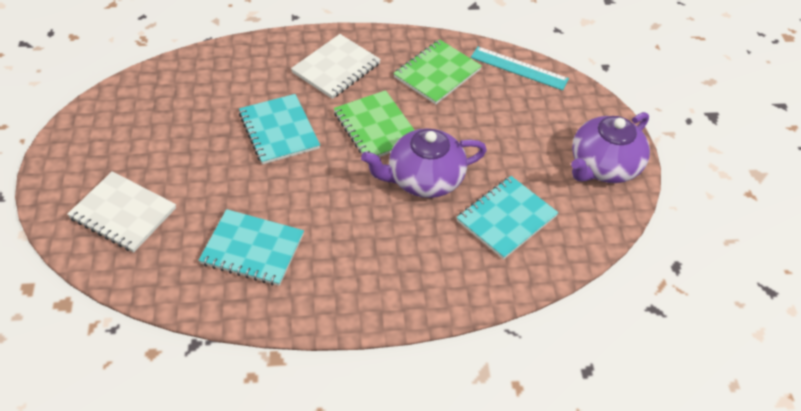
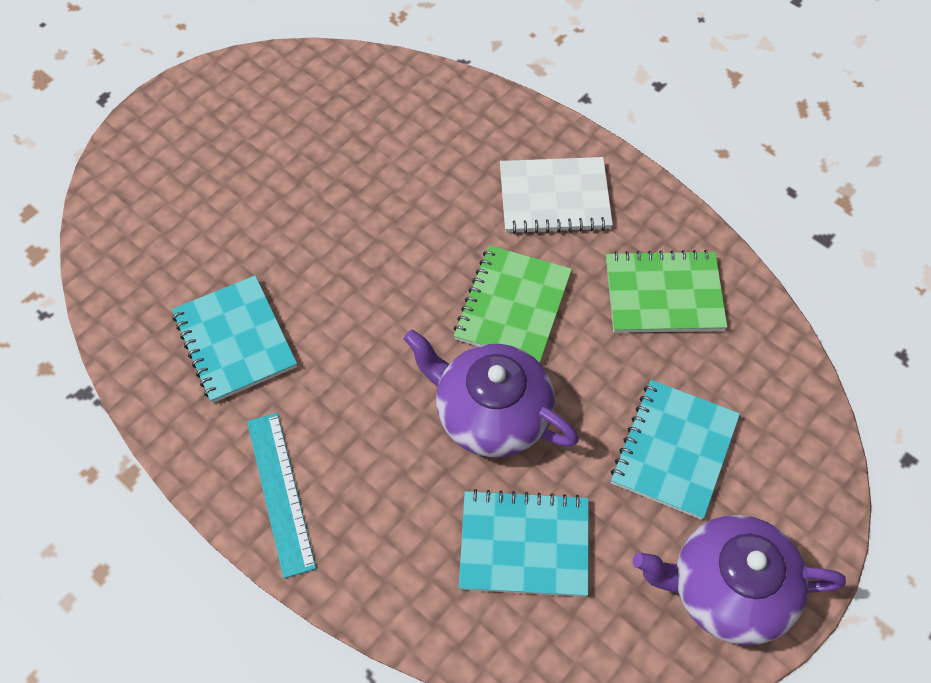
camera: 50 degrees right, 10 degrees up
(123, 213) = (172, 201): white notebook -> none
(279, 131) = (408, 227): turquoise notebook -> turquoise notebook (674, 450)
(519, 68) = (778, 368): turquoise ruler -> turquoise ruler (280, 492)

